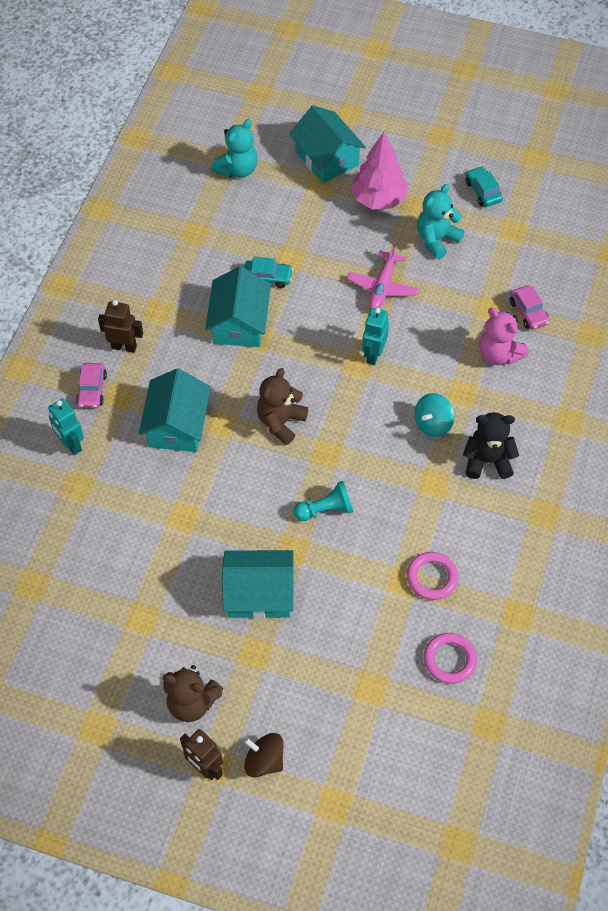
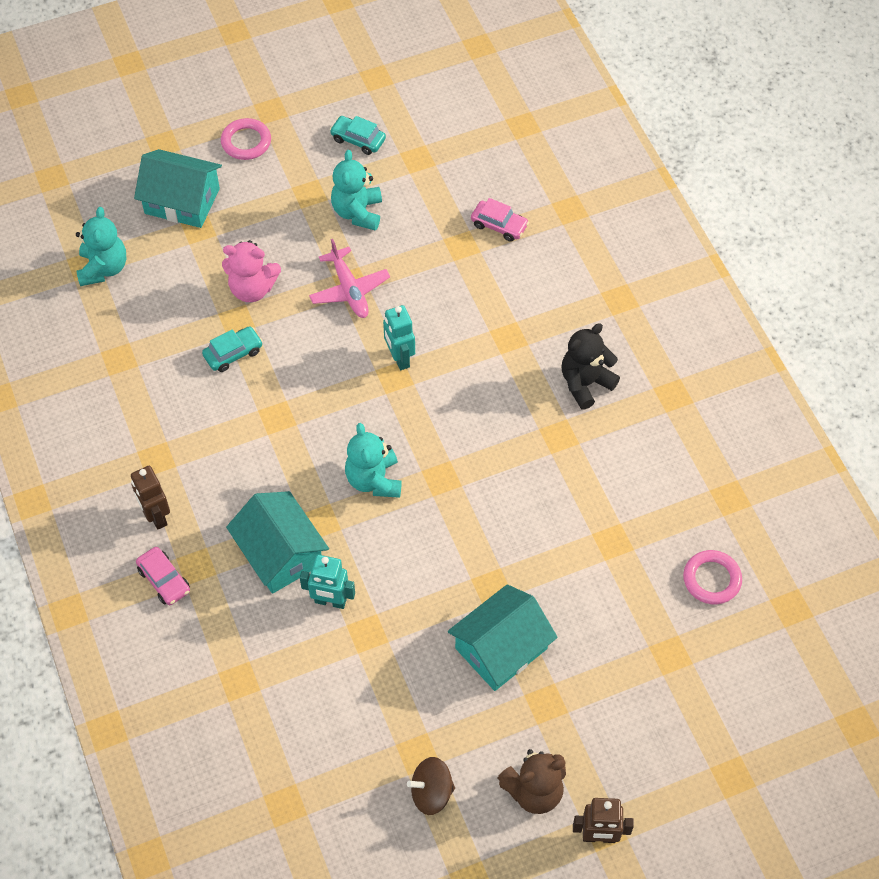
camera: 40 degrees left, 0 degrees up
(71, 444) = (194, 647): turquoise robot -> turquoise robot (330, 601)
(124, 346) = (156, 516): brown robot -> brown robot turned 90 degrees counterclockwise
(239, 323) = (247, 415): turquoise house -> none
(264, 761) = (643, 789): brown spinning top -> brown spinning top (431, 793)
(281, 422) = (374, 480): brown teddy bear -> turquoise teddy bear
(325, 509) = (488, 529): turquoise pawn -> none
(378, 199) = (269, 209): pink tree -> none
(431, 577) = (633, 520): pink ring -> pink ring (246, 142)
(432, 424) = (509, 384): turquoise spinning top -> none
(498, 354) = (508, 281): pink teddy bear -> pink teddy bear (252, 289)

